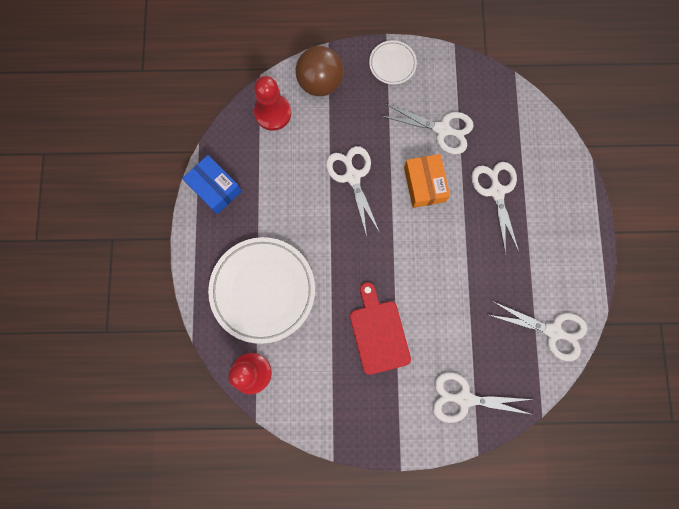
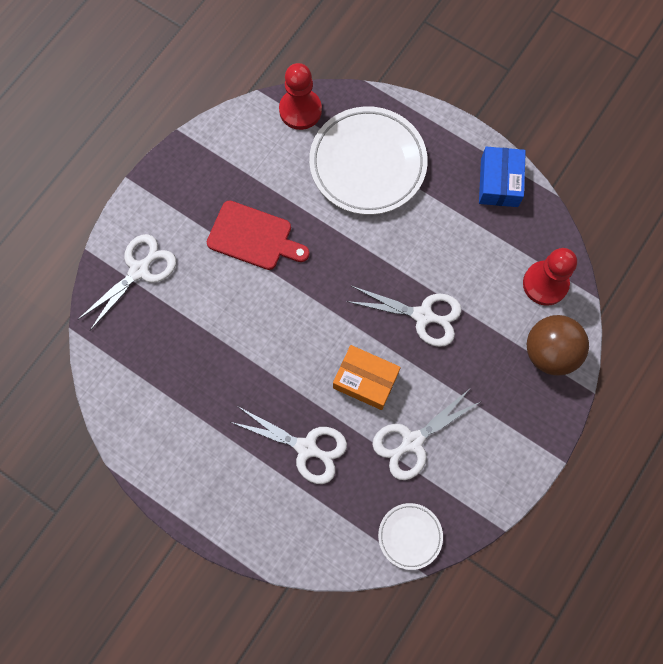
camera: 125 degrees right, 5 degrees down
(215, 188) = (499, 182): blue box -> blue box turned 75 degrees counterclockwise
(392, 64) = (523, 443): white plate -> white plate (410, 536)
(553, 332) = (131, 396): white scissors -> none

